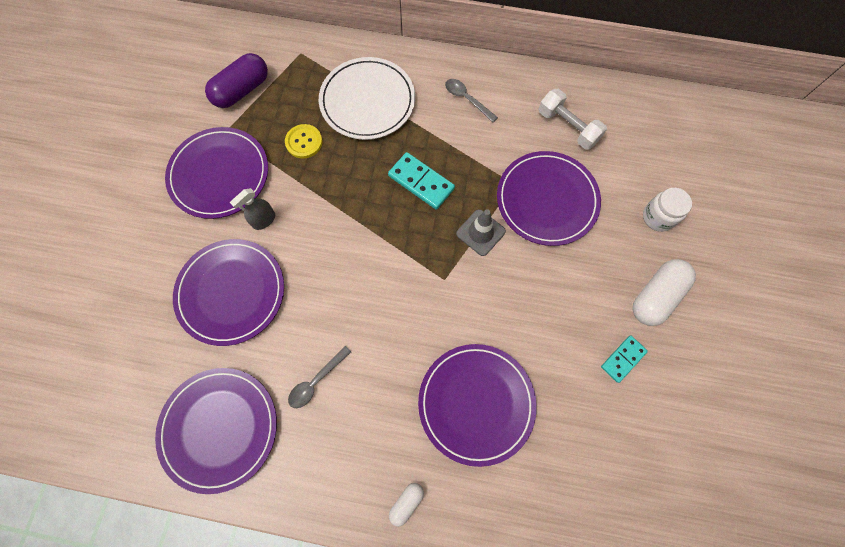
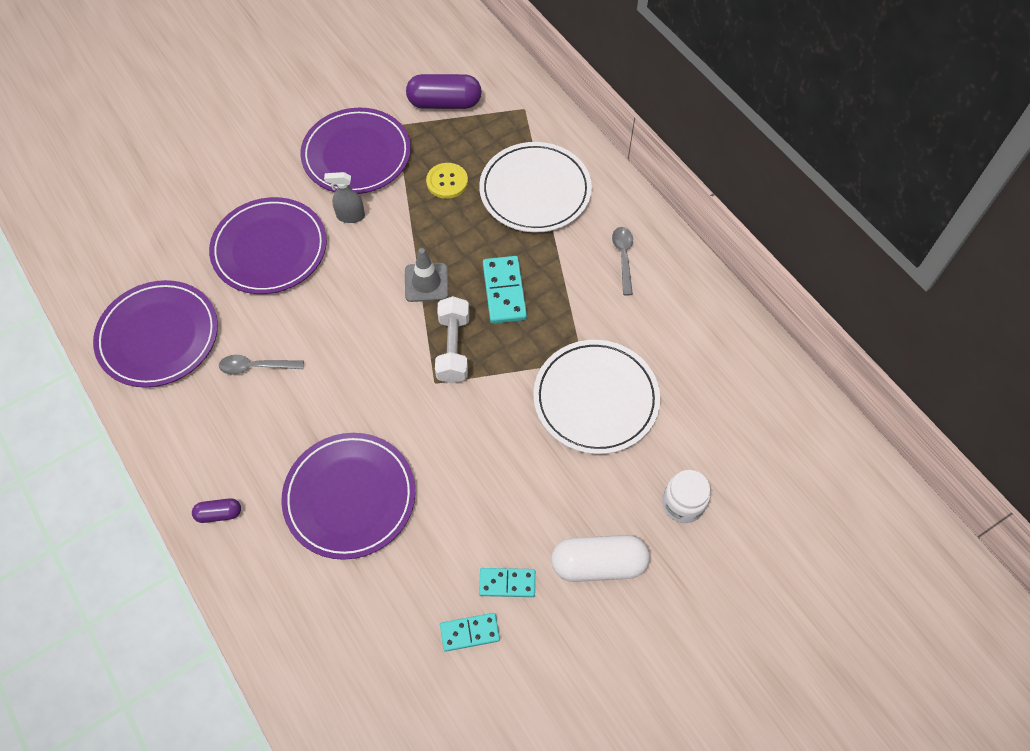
camera: 45 degrees right, 10 degrees down
(406, 502) = (219, 514): white capsule -> purple capsule
(480, 232) = (507, 374): grey traffic cone -> grey traffic cone (426, 282)
(547, 200) = (596, 399): purple plate -> white plate
(567, 127) = (689, 356): white dumbbell -> white dumbbell (453, 348)
(636, 410) = (470, 632): none -> turquoise domino

